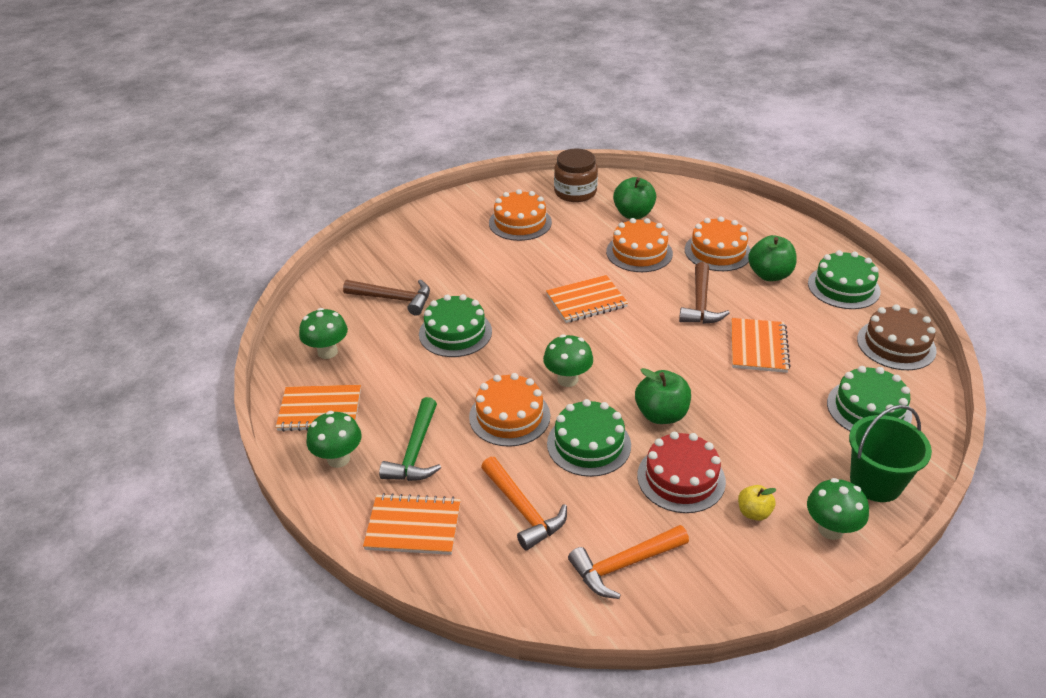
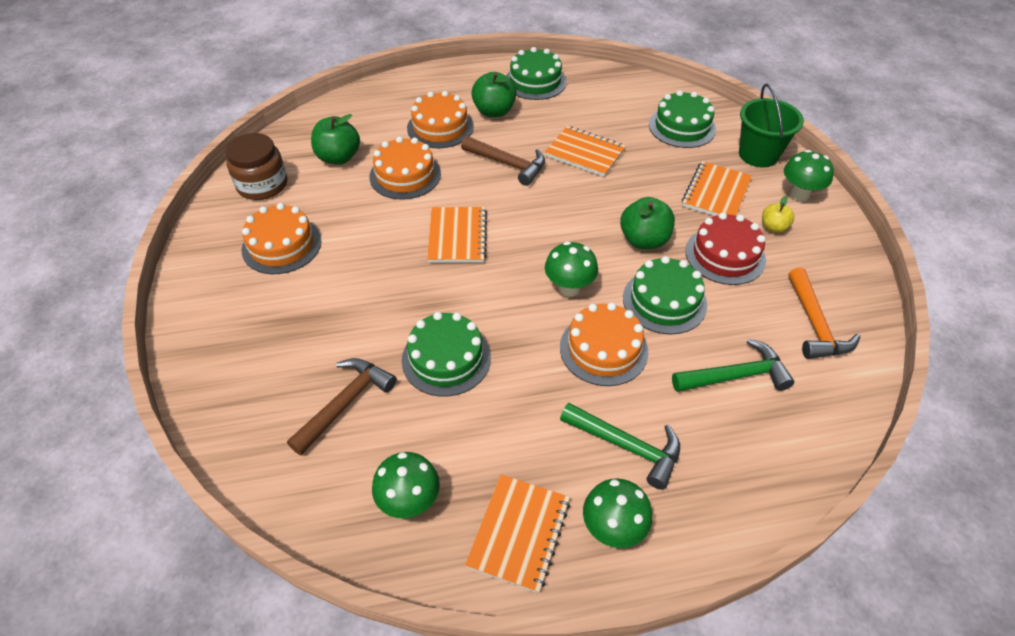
camera: 70 degrees left, 10 degrees up
(413, 526) = (736, 475): orange notebook -> orange notebook (716, 193)
(523, 510) = (736, 376): orange hammer -> green hammer
(896, 345) = (617, 86): brown cake -> none

